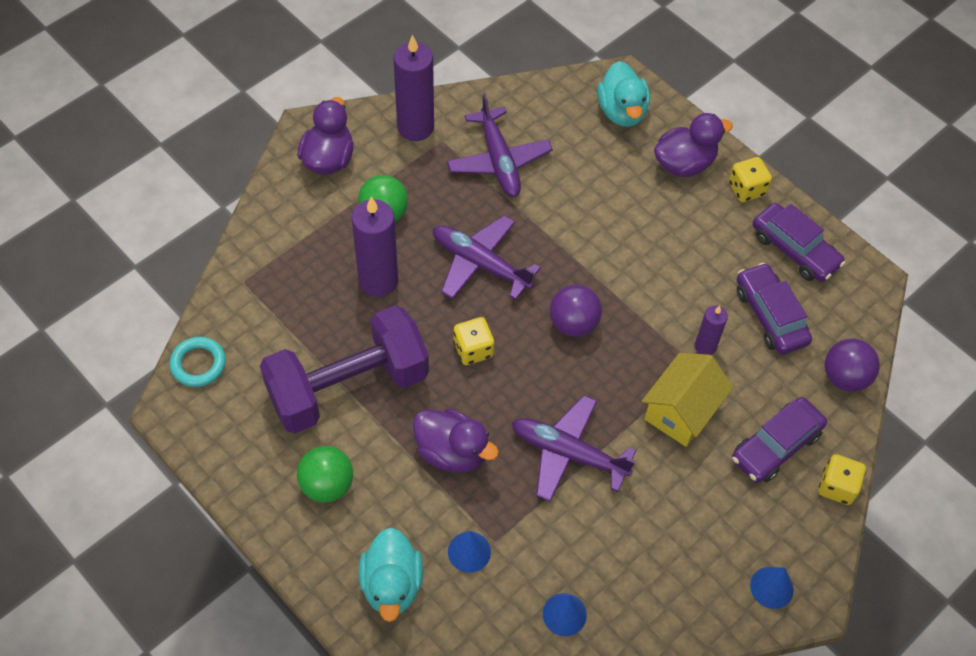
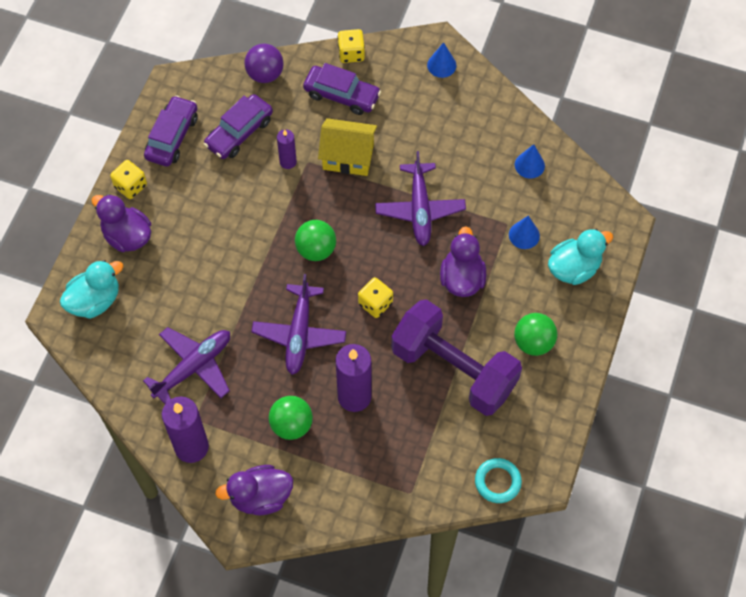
camera: 115 degrees left, 5 degrees up
(573, 323) = (316, 249): purple ball -> green ball

